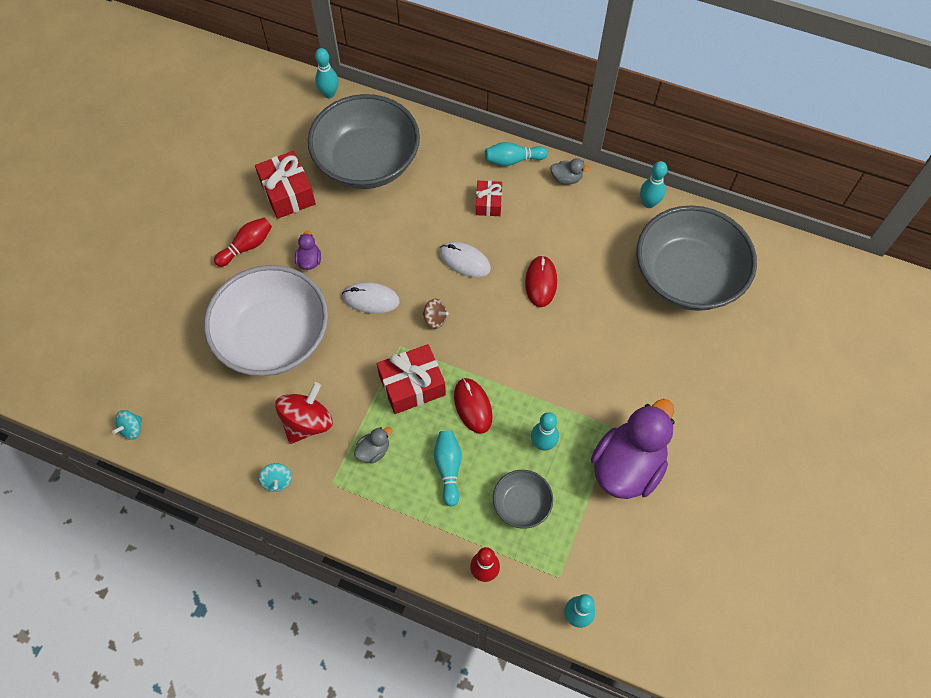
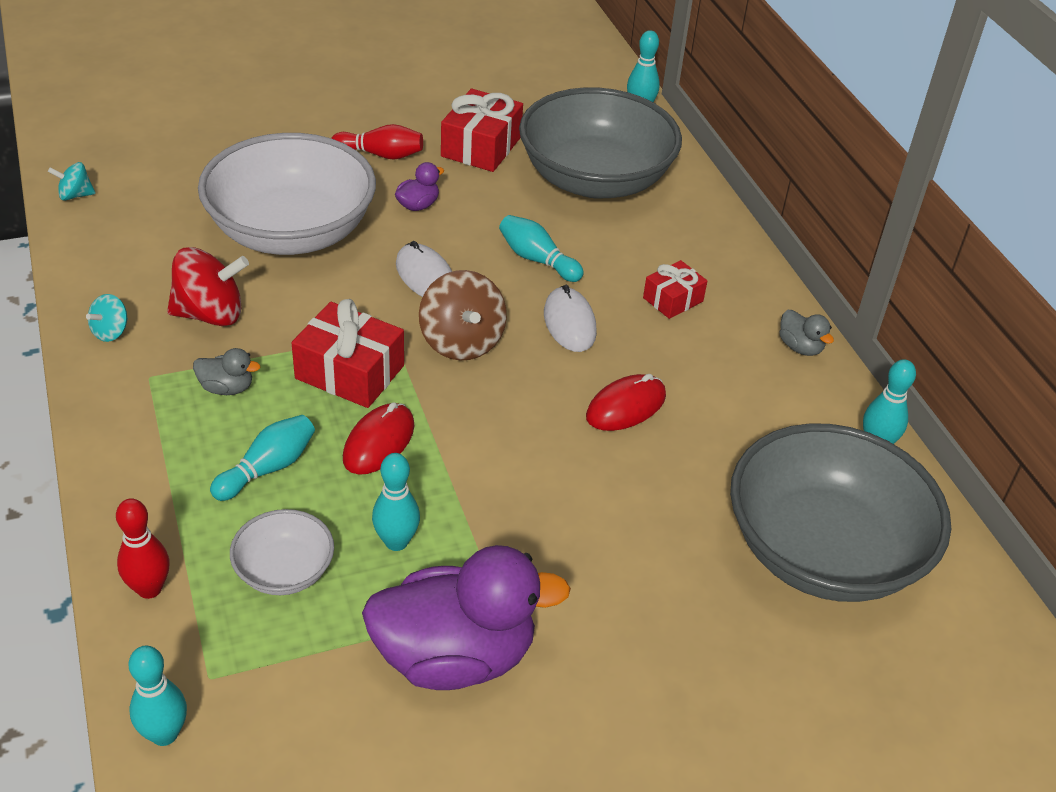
camera: 45 degrees right, 20 degrees down
(435, 319) = (461, 342): brown spinning top -> brown spinning top, size x1.90
(513, 160) = (759, 287): turquoise bowling pin -> turquoise bowling pin (537, 260)
(521, 504) = (284, 571): grey bowl -> white bowl

